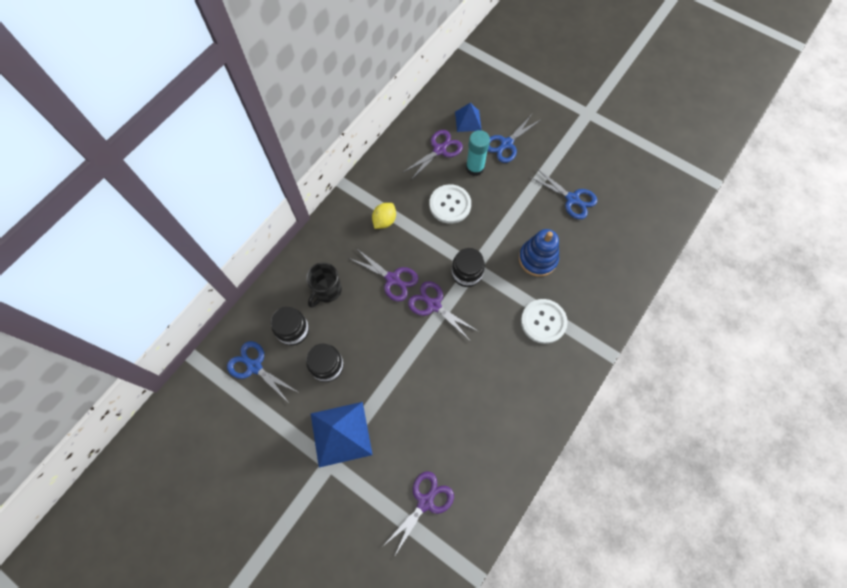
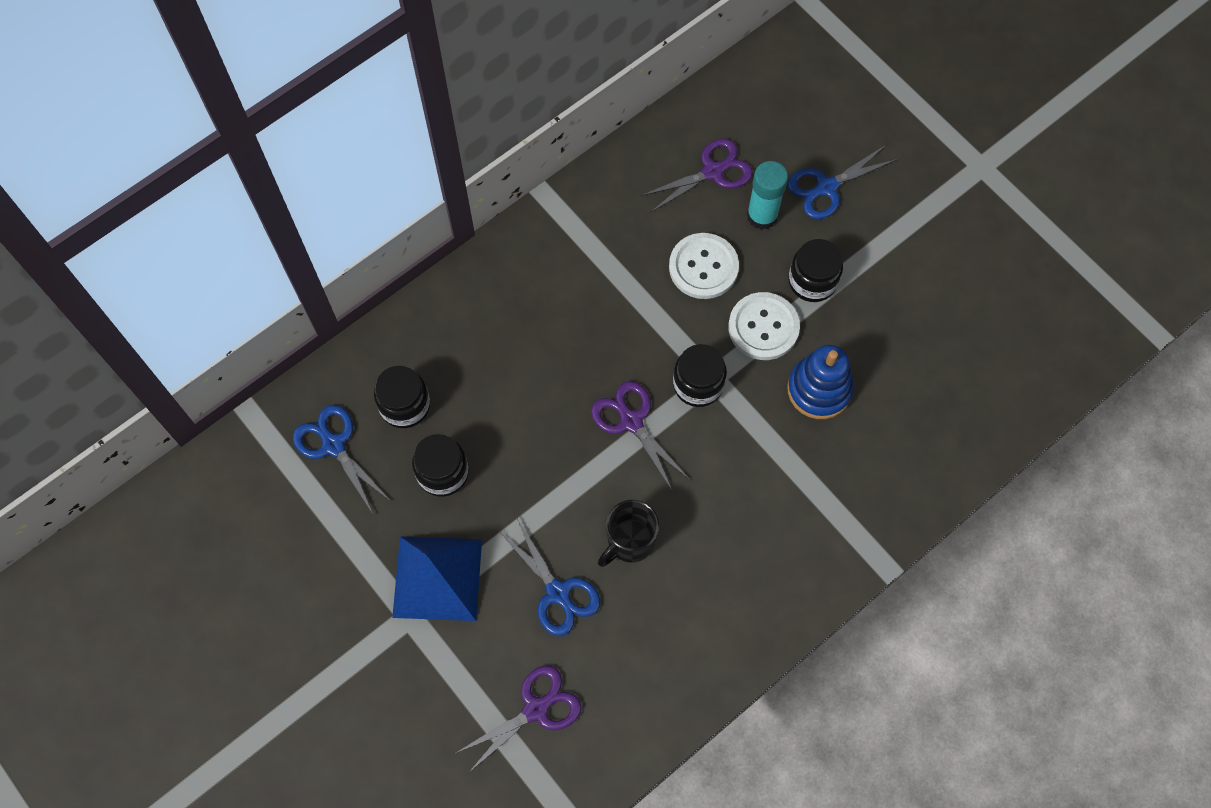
camera: 15 degrees right, 0 degrees up
(327, 291) = (472, 357): black mug -> black mug (629, 542)
(384, 221) = (591, 268): yellow lemon -> none
(392, 279) = (578, 364): purple scissors -> none
(468, 121) = (774, 133): blue pyramid -> none
(514, 198) = (812, 281): none -> black jar
(543, 321) = (797, 491): white button -> white button (763, 327)
(572, 199) = (907, 306): blue scissors -> blue scissors (558, 593)

